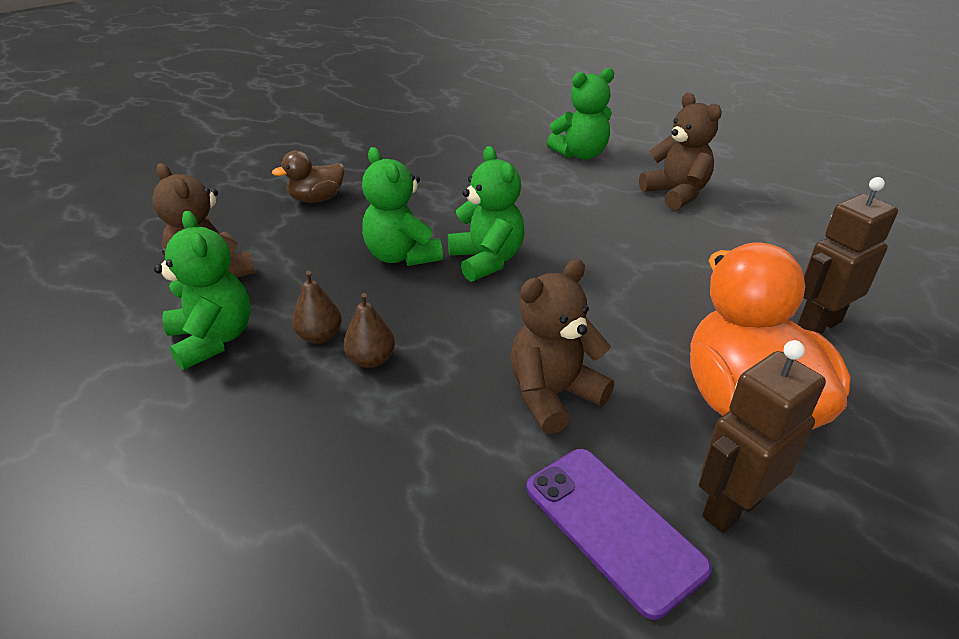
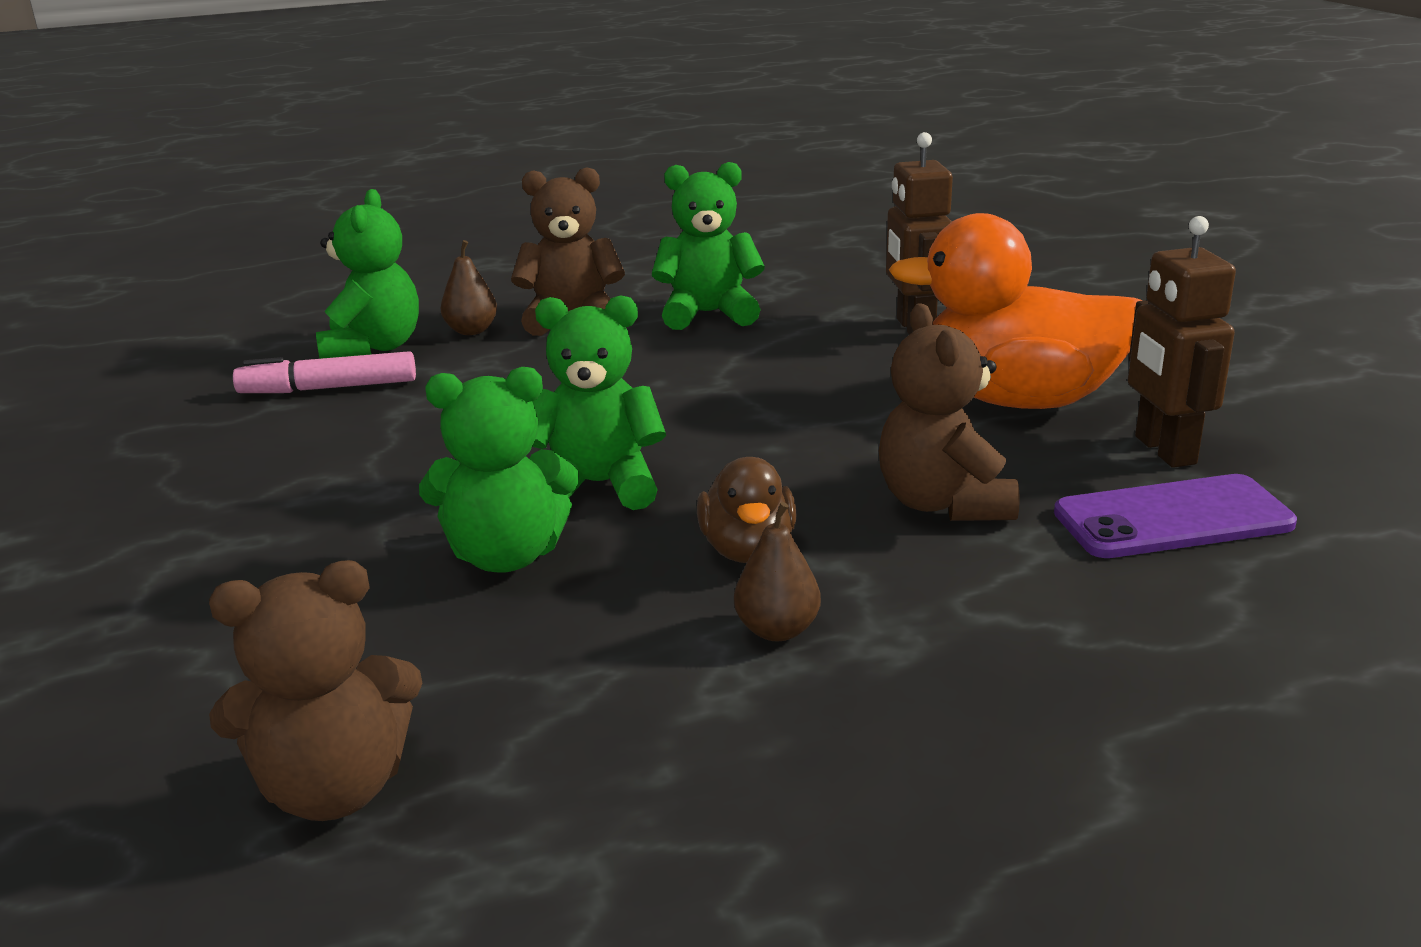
camera: 65 degrees left, 10 degrees down
(213, 339) = (589, 803): green teddy bear -> green teddy bear (708, 314)
(317, 199) = (180, 618): brown duck -> brown duck (748, 550)
(320, 336) = (677, 673): brown pear -> brown pear (471, 331)
(528, 159) = (328, 388): none -> pink marker

